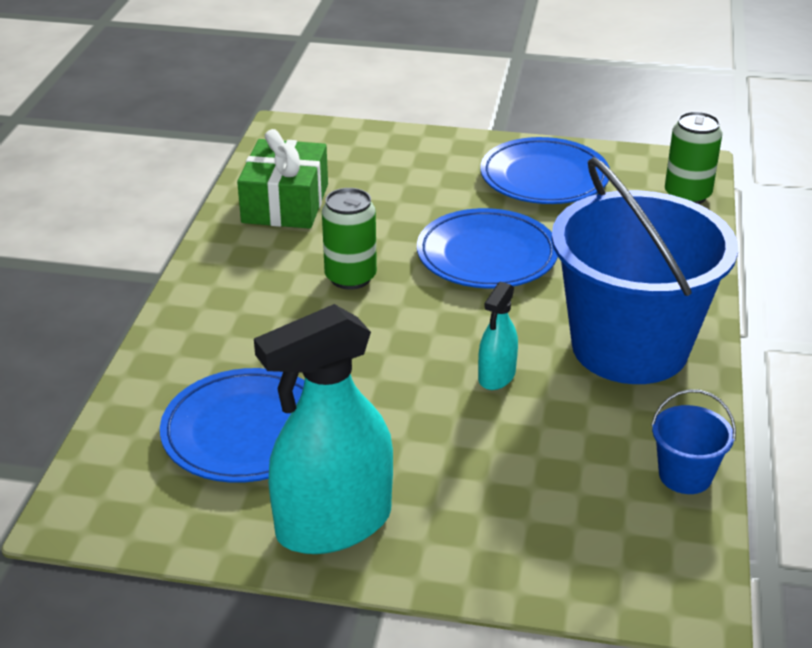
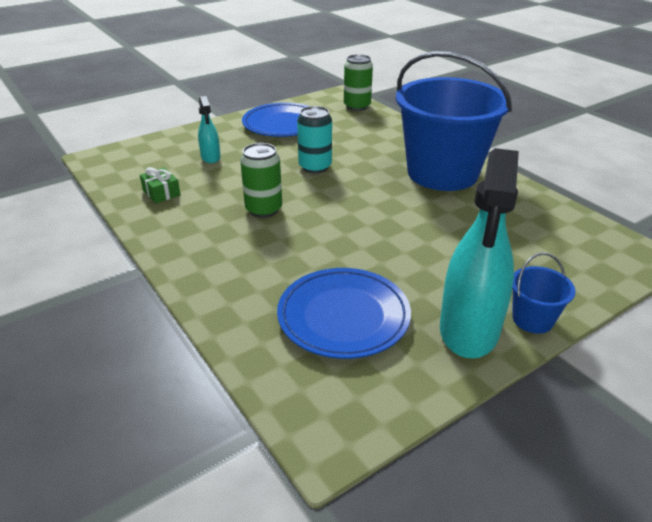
camera: 45 degrees left, 0 degrees up
(285, 203) = (161, 193): green gift -> green gift, size x0.51
(487, 255) = (315, 167): blue plate -> turquoise can
(496, 376) = (413, 214): turquoise spray bottle -> turquoise spray bottle (210, 157)
(685, 475) = (552, 209): blue bucket -> blue bucket (532, 319)

